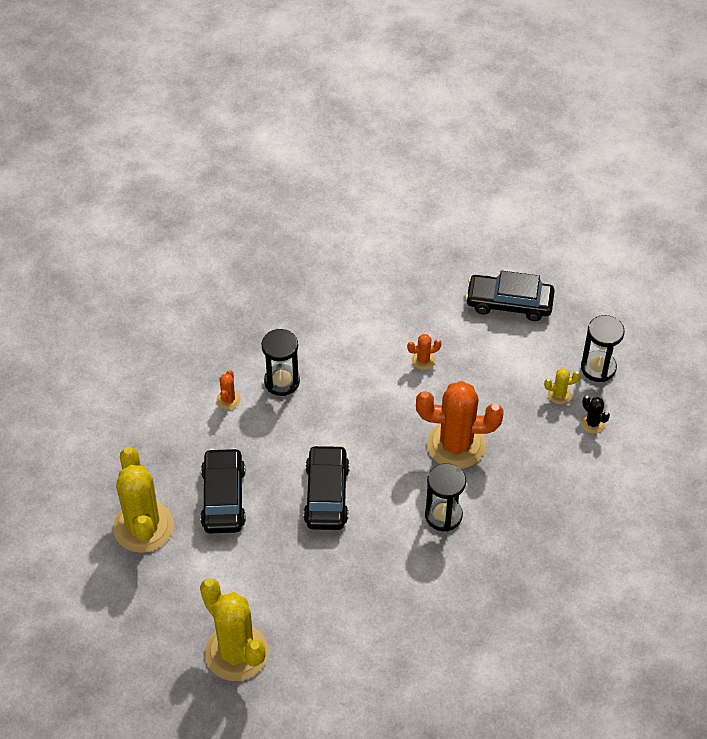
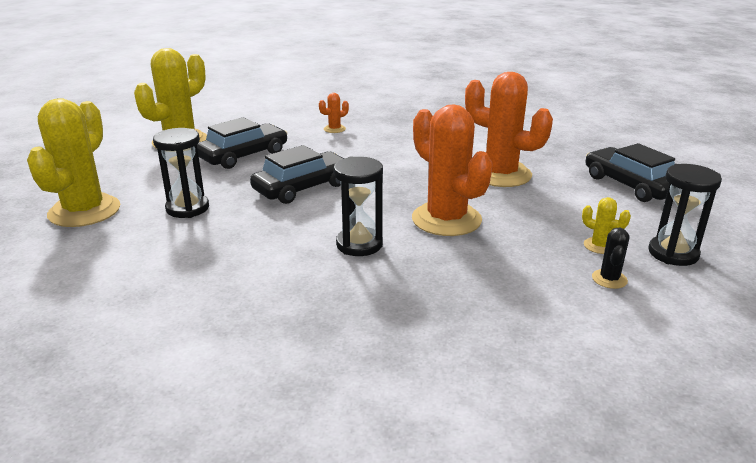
camera: 50 degrees right, 25 degrees down
(282, 381) = (381, 138): black hourglass -> black hourglass (187, 208)
(423, 360) = (500, 174): orange cactus -> orange cactus, size x2.37

